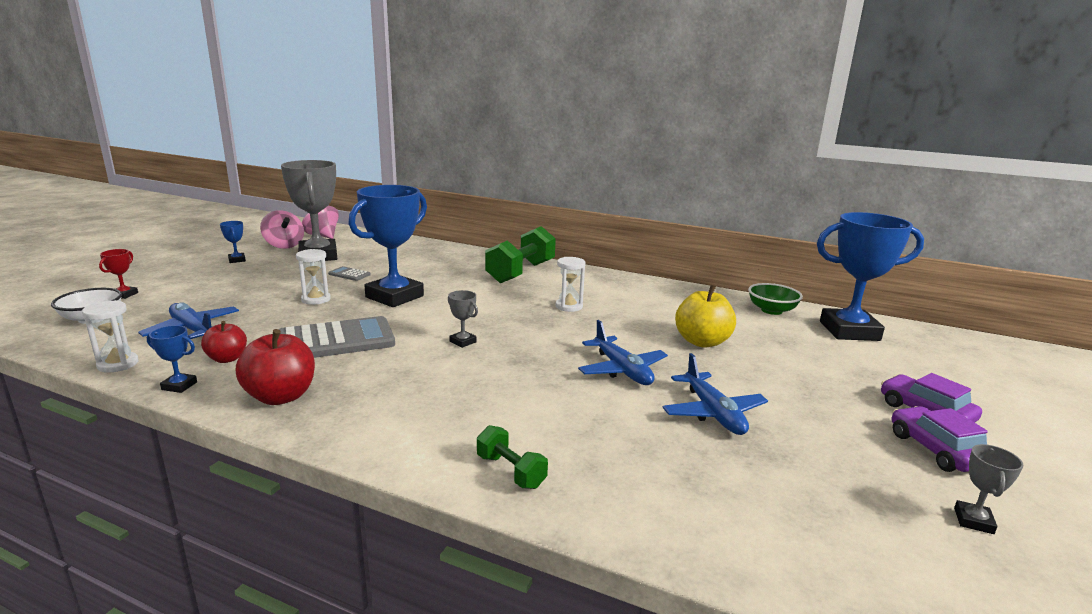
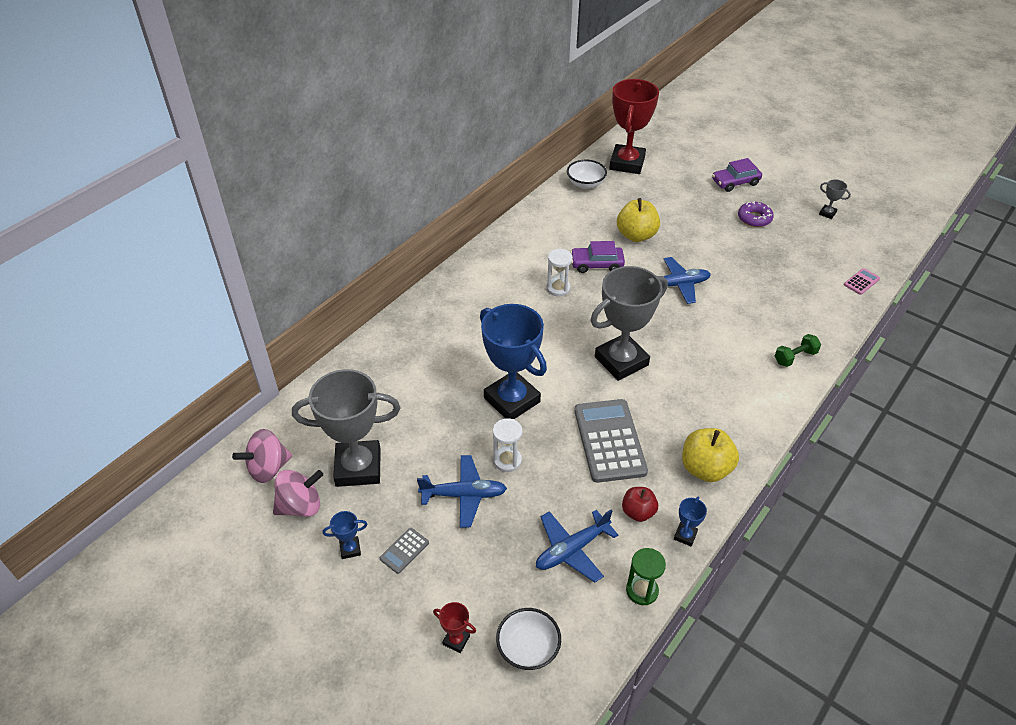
camera: 75 degrees left, 25 degrees up
(118, 364) = (642, 591): white hourglass -> green hourglass
(281, 396) = (705, 469): red apple -> yellow apple
(349, 274) = (436, 436): grey calculator -> grey calculator (404, 551)
(463, 342) = (621, 361): grey trophy -> grey trophy, size x2.48
(521, 272) = (464, 304): green dumbbell -> none
(713, 413) = (734, 261): blue plane -> blue plane (464, 495)
(771, 310) = (585, 184): green bowl -> white bowl
(782, 567) = (861, 282): none -> pink calculator
(847, 431) = (754, 218): none -> purple donut
(849, 331) = (627, 163): blue trophy -> red trophy
(936, 450) = (772, 196): purple car -> purple car (596, 264)

